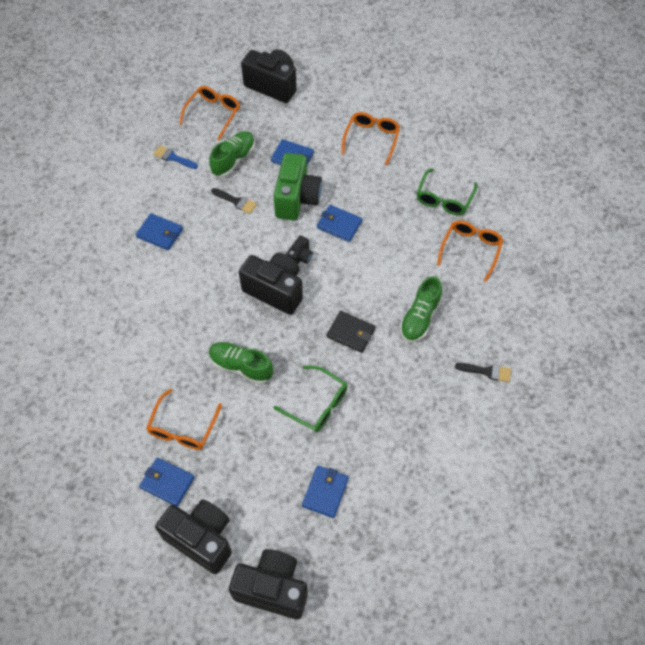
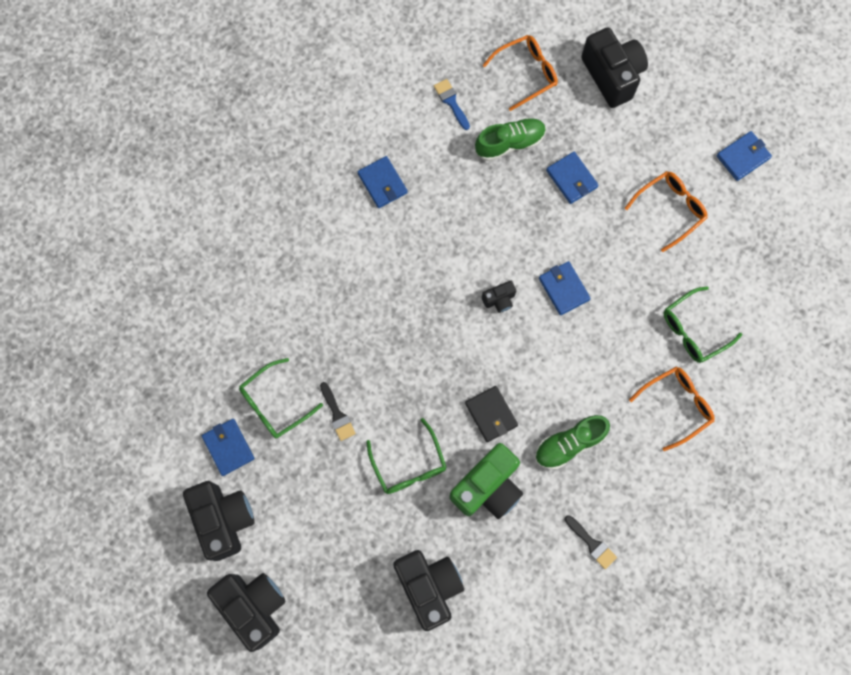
camera: 35 degrees right, 15 degrees up
(183, 427) = (274, 404): orange glasses -> green glasses
(236, 201) = (480, 195): black brush -> black brush (337, 415)
(241, 366) = (365, 379): green shoe -> none
(275, 290) = (450, 320): black camera -> black camera (429, 586)
(297, 199) = (542, 231): green camera -> green camera (488, 487)
(325, 492) = (357, 553): blue wallet -> blue wallet (743, 157)

